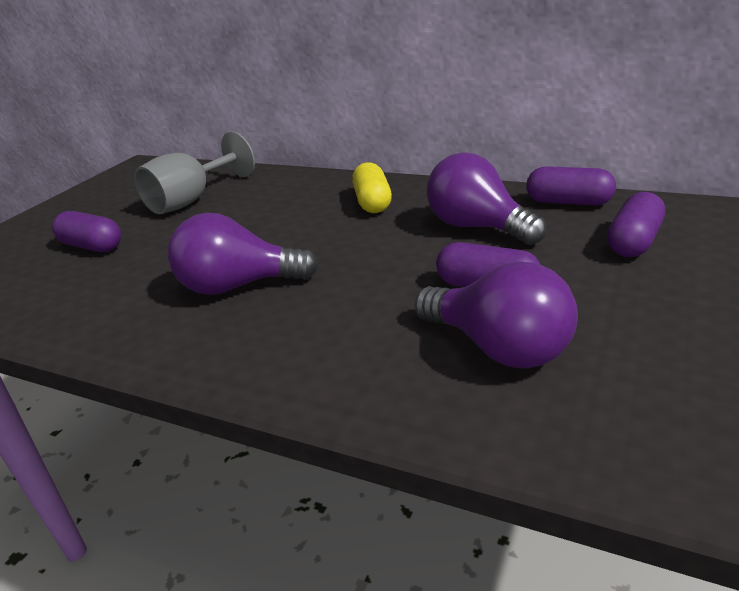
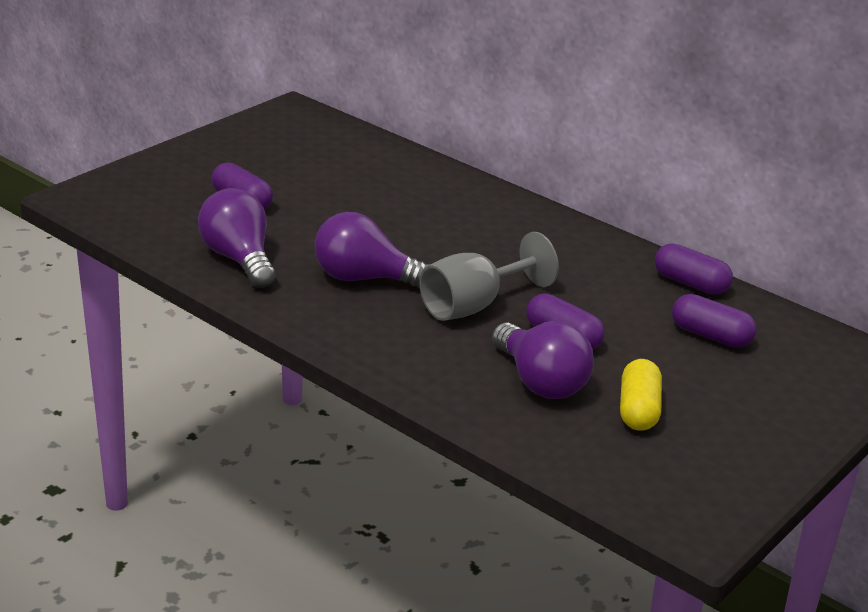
camera: 10 degrees right, 0 degrees up
(192, 200) = (342, 174): grey goblet -> grey goblet (474, 306)
(373, 202) = (513, 229): yellow capsule -> yellow capsule (638, 410)
(477, 227) = (592, 284): purple light bulb -> purple light bulb (239, 259)
(633, 242) = (710, 336): purple capsule -> purple capsule turned 75 degrees clockwise

